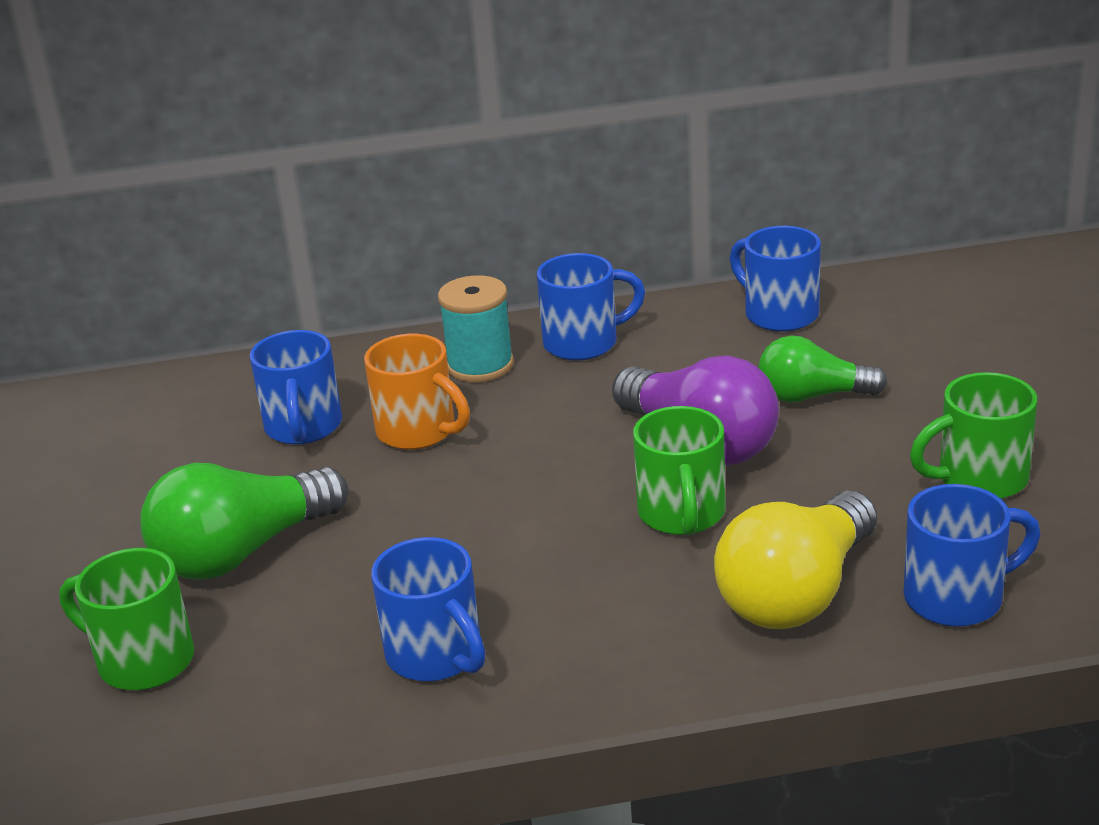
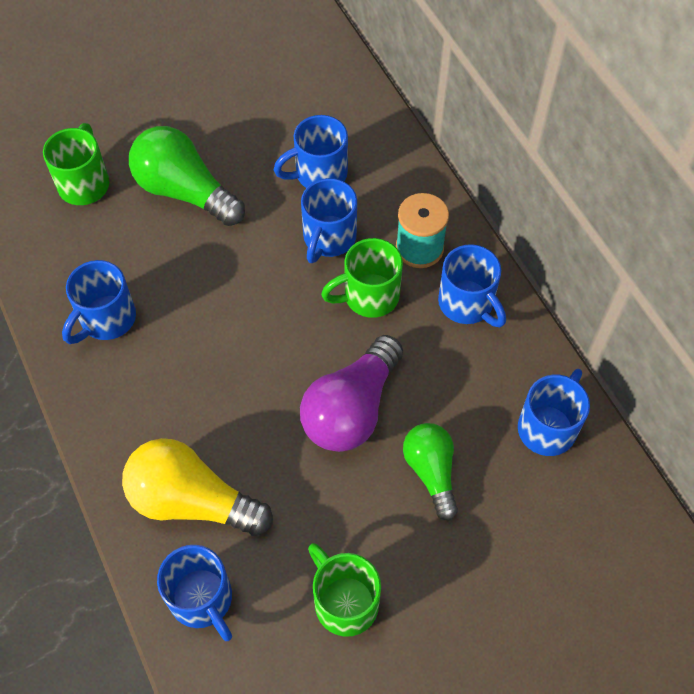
camera: 70 degrees right, 30 degrees up
(419, 432) = (328, 238): orange mug -> blue mug
(682, 515) = (264, 416): green mug -> green mug (369, 296)

